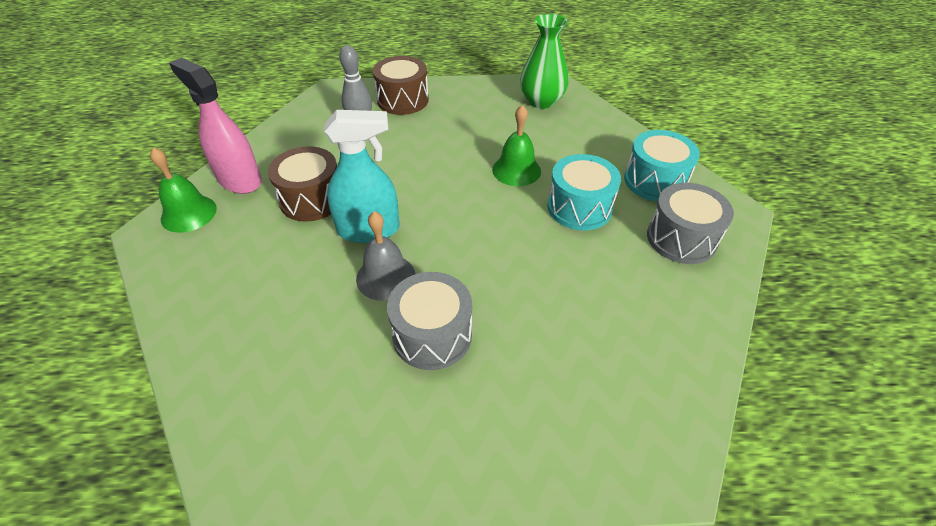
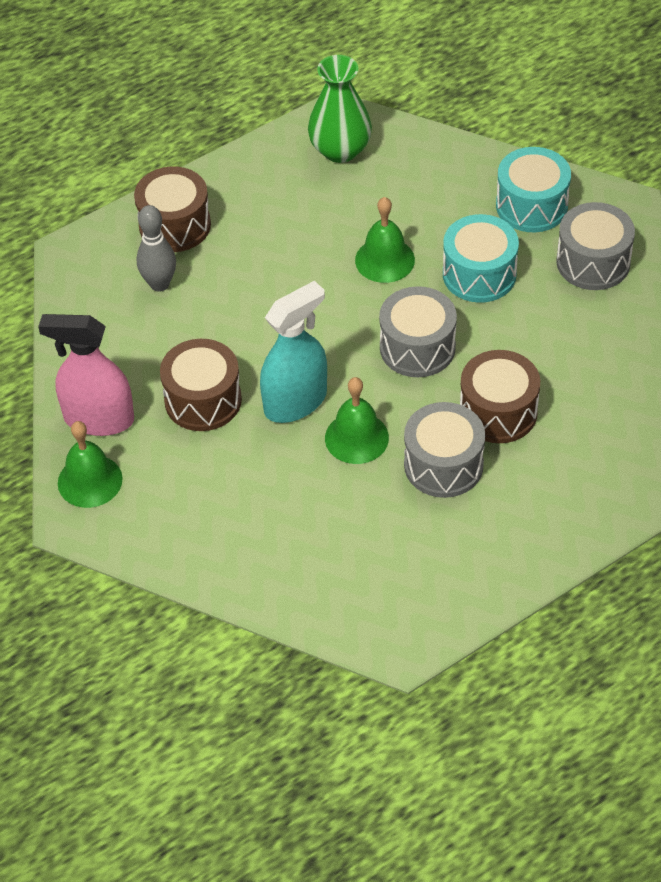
camera: 30 degrees left, 5 degrees up
(385, 277) = (356, 438): grey bell -> green bell
(490, 235) = (417, 347): none -> grey drum
(514, 315) = (498, 412): none -> brown drum

